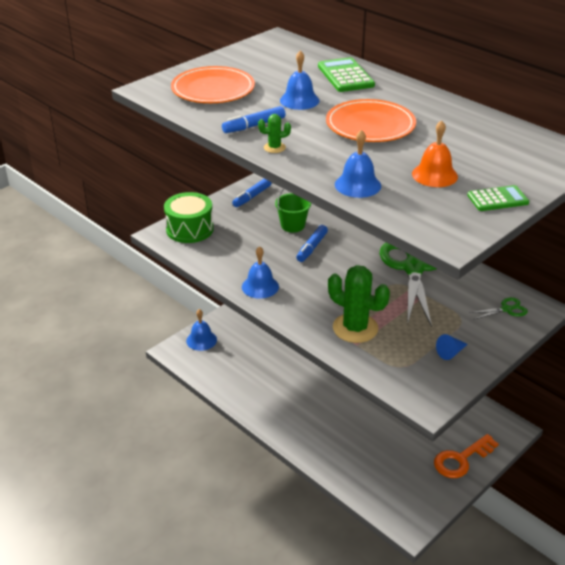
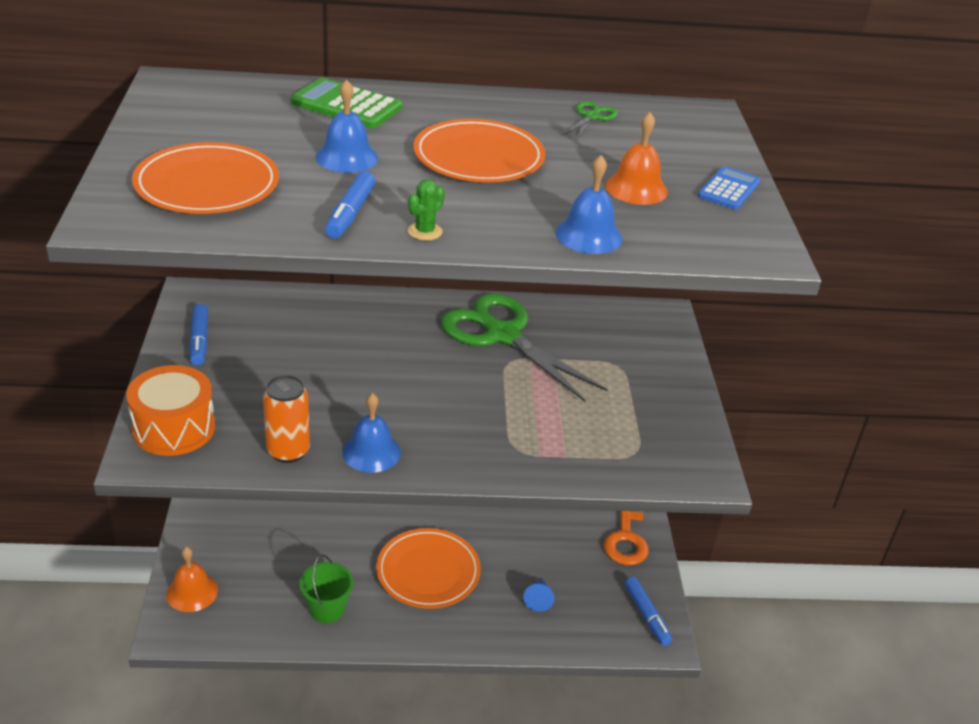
camera: 50 degrees left, 0 degrees up
(189, 229) = (174, 428): green drum -> orange drum
(201, 340) = (192, 592): blue bell -> orange bell
(223, 265) = (288, 451): none -> orange can
(292, 225) = (304, 353): green bucket -> green bucket (327, 609)
(311, 247) = (364, 369): blue marker -> blue marker (646, 615)
(321, 402) = (428, 571): none -> orange plate
(355, 328) = (539, 438): green cactus -> none
(450, 352) = (656, 408): blue cone -> blue cone (538, 599)
(497, 199) = (729, 189): green calculator -> blue calculator
(507, 309) = (640, 331): green scissors -> green scissors (592, 117)

